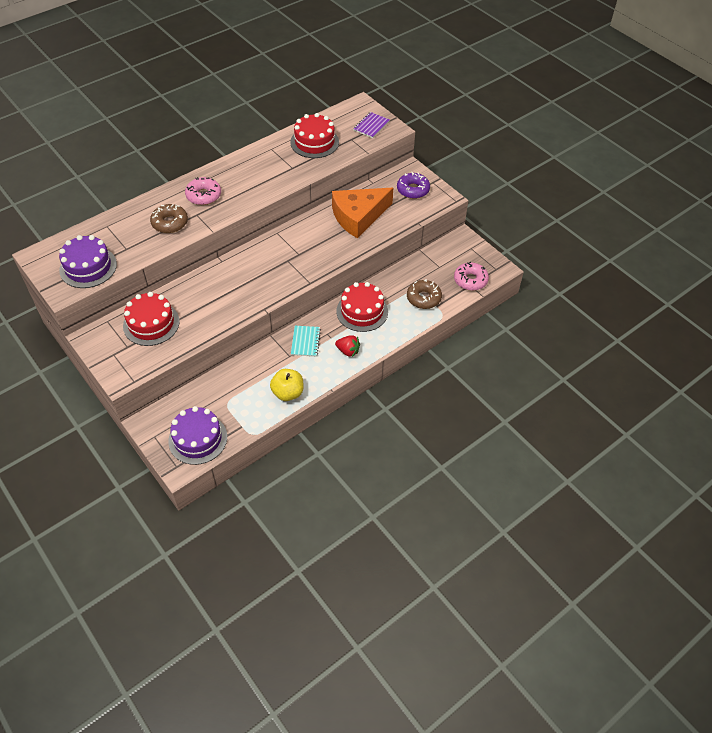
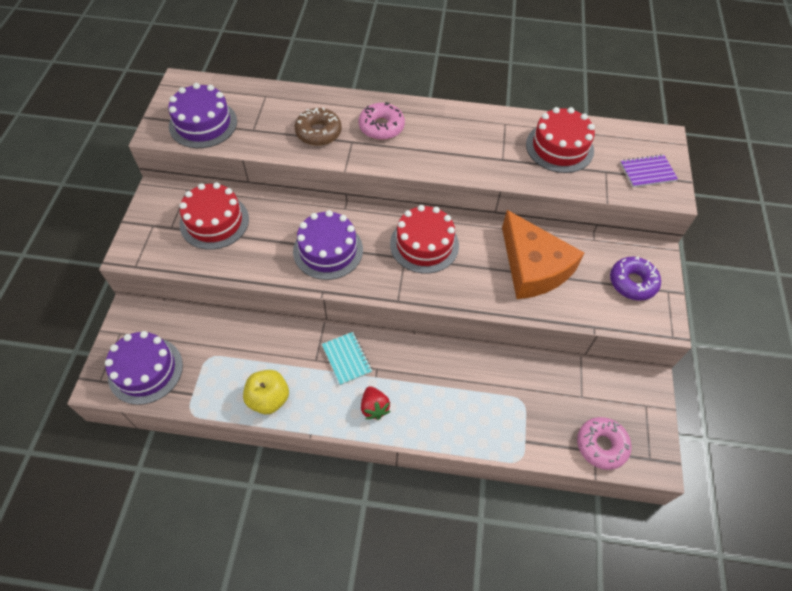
camera: 45 degrees right, 5 degrees up
(240, 288) = (328, 250): none -> purple cake
(305, 342) = (347, 359): turquoise notebook -> turquoise notebook turned 75 degrees counterclockwise
(358, 217) = (533, 267): orange cheese -> orange cheese turned 135 degrees counterclockwise
(362, 311) = (438, 375): red cake -> red cake (424, 244)
(423, 298) = (521, 419): brown donut -> none

